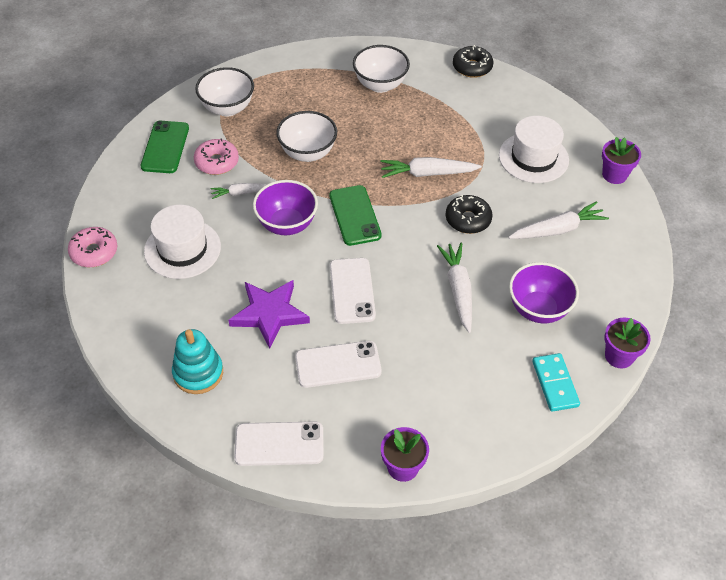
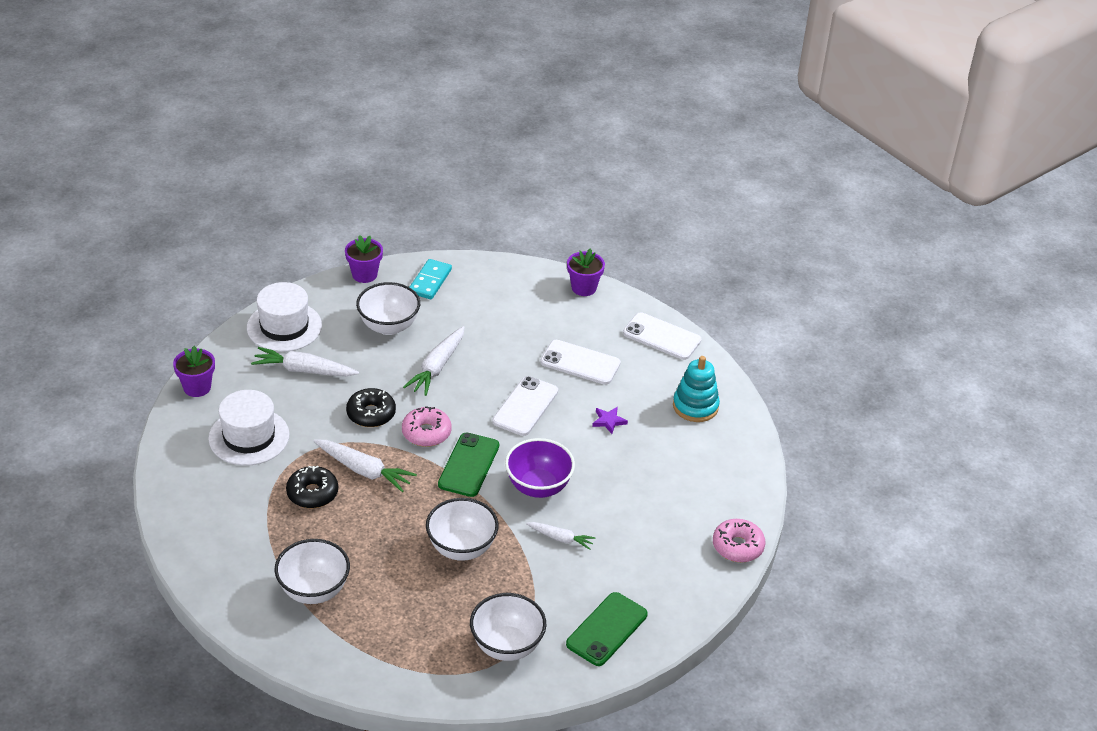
camera: 150 degrees left, 10 degrees down
(182, 249) = (651, 510): white hat -> white hat (284, 326)
(217, 162) = (562, 584): pink donut -> pink donut (426, 433)
(269, 314) = (609, 421): purple star -> purple star, size x0.46
(472, 67) = (192, 561): black donut -> black donut (312, 493)
(538, 309) = (388, 326): purple bowl -> white bowl

